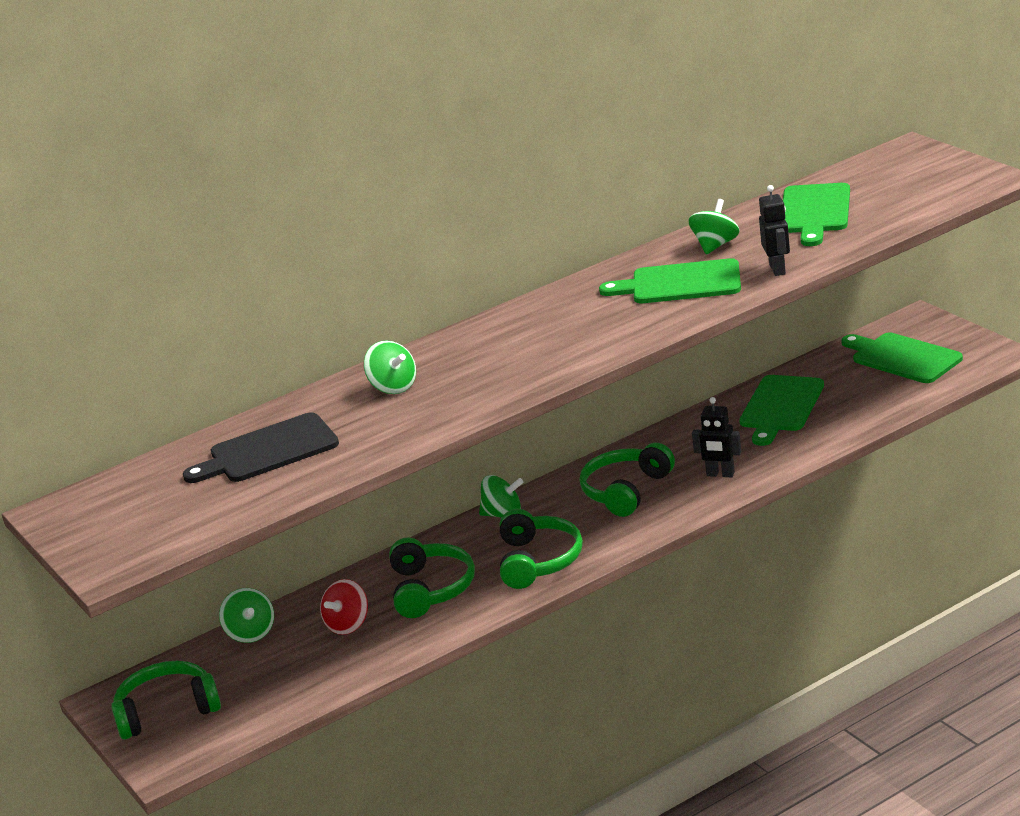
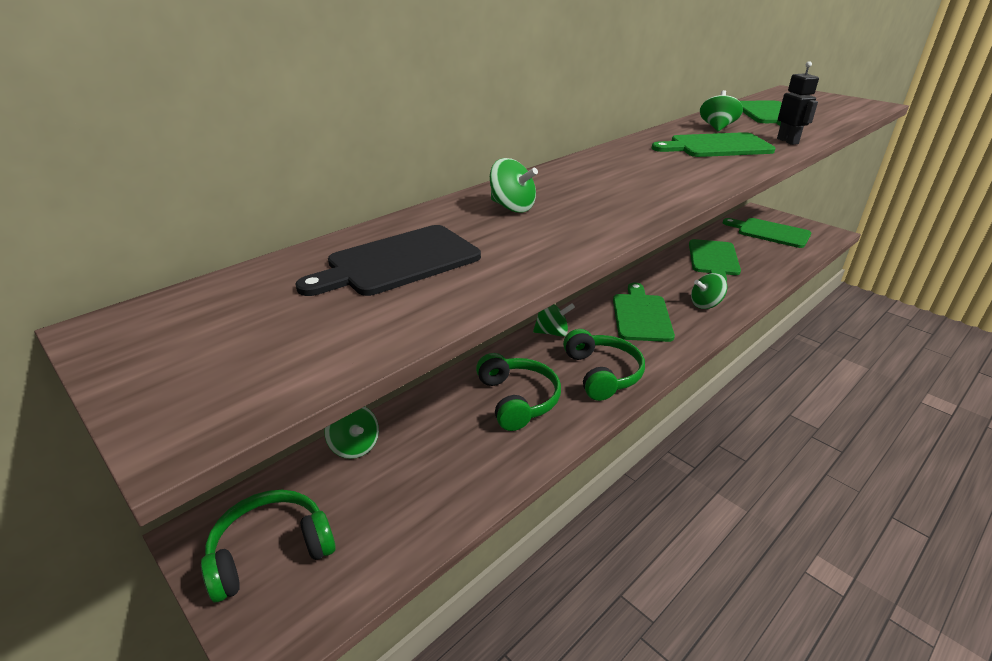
camera: 15 degrees left, 5 degrees up
(348, 625) = (451, 437): red spinning top -> none
(626, 491) = (641, 315): green headphones -> green cutting board
(720, 474) = (705, 304): black robot -> green spinning top

